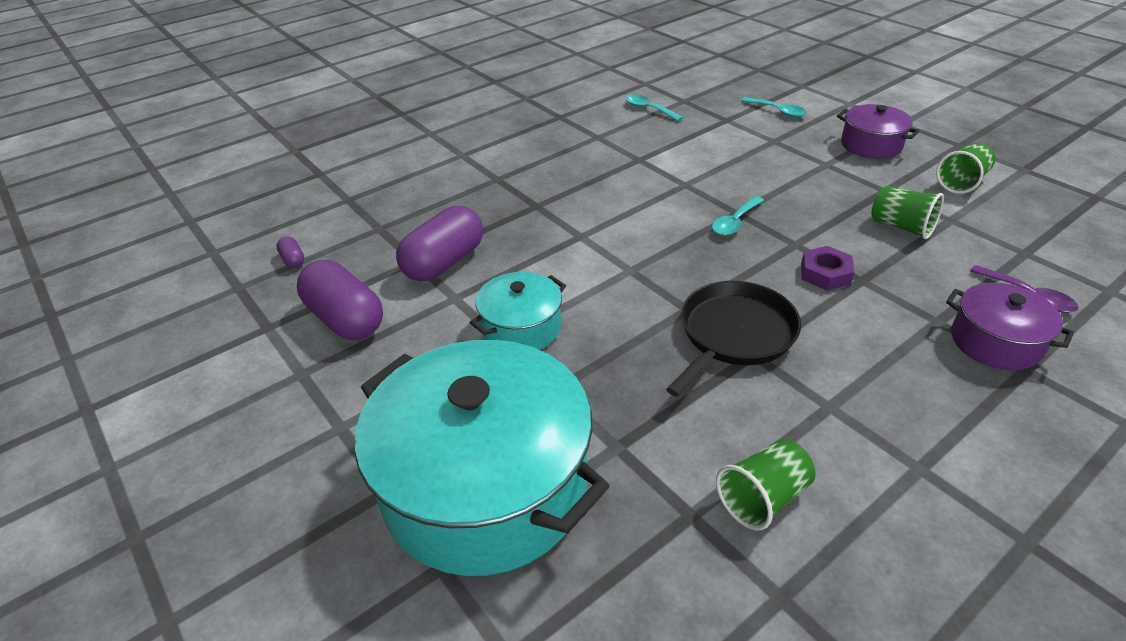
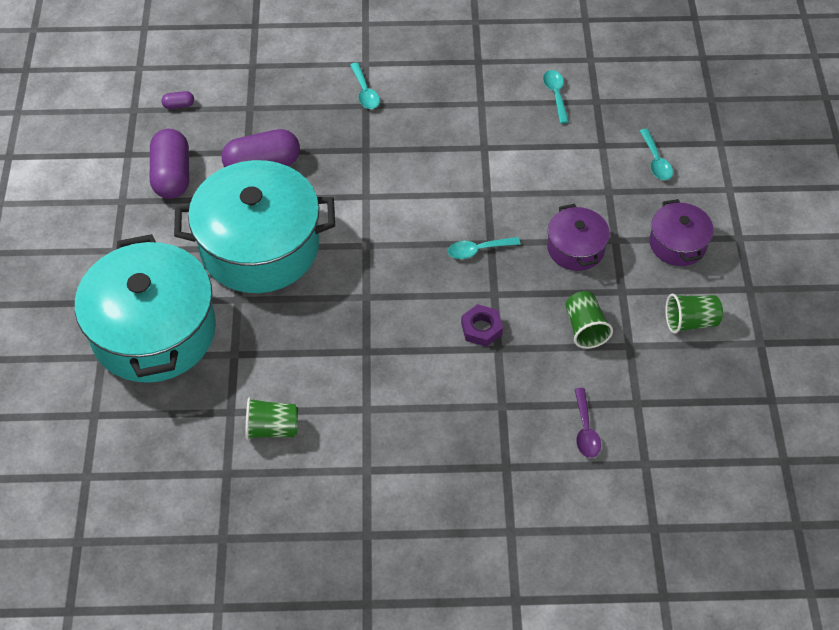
camera: 35 degrees right, 15 degrees up
(293, 260) = (179, 105): purple capsule -> purple capsule turned 75 degrees clockwise
(485, 171) = (365, 92): none -> turquoise spoon
(521, 328) = (259, 246): turquoise pot -> turquoise pot, size x2.07
(734, 335) = (371, 332): black pan -> none
(995, 342) = (515, 441): purple pot -> purple pot (575, 248)

